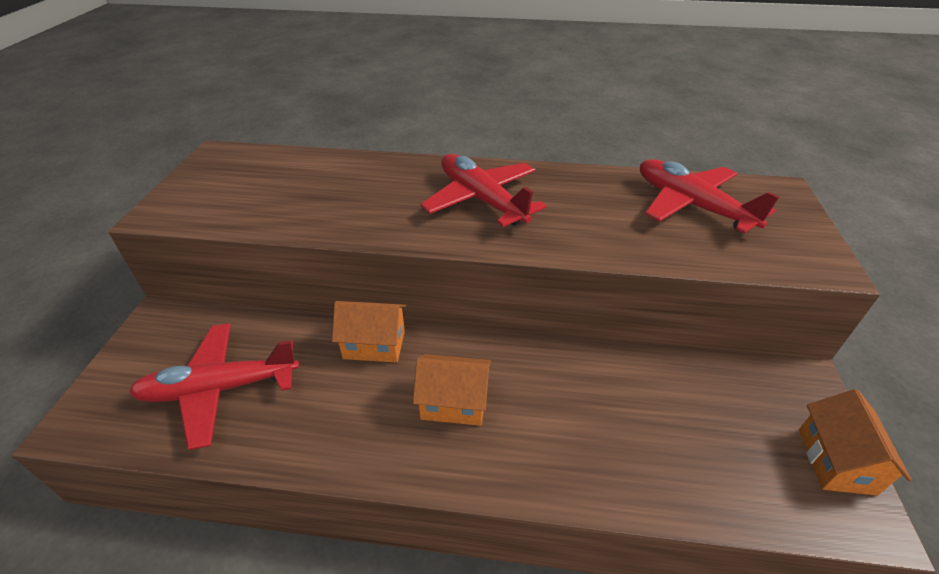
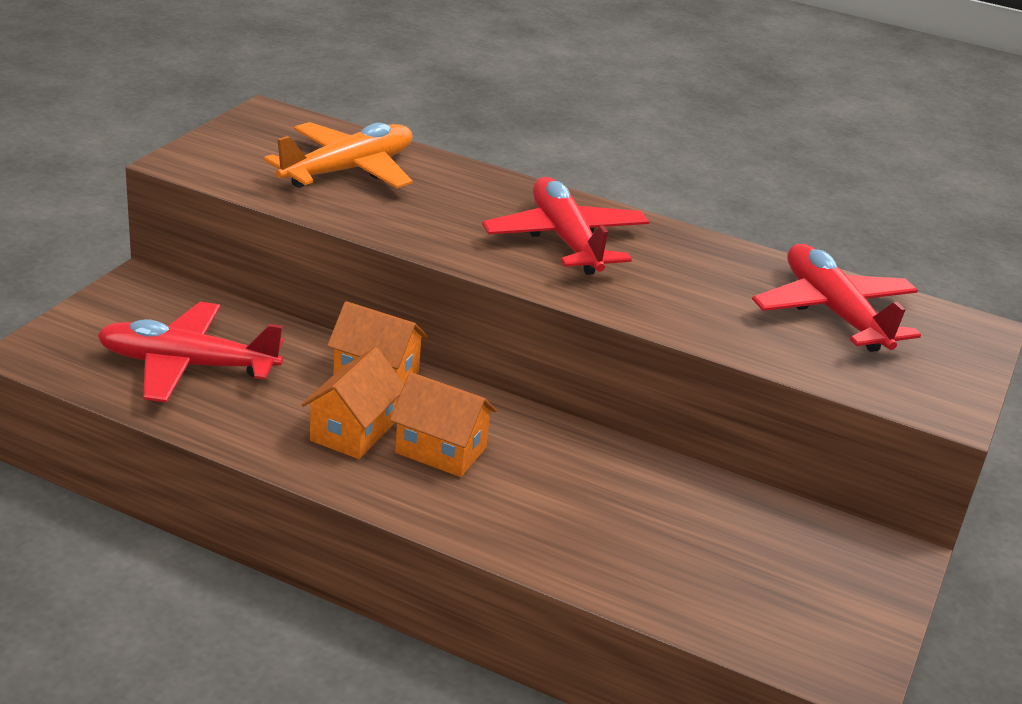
camera: 15 degrees right, 10 degrees down
(296, 185) = (348, 170): none -> orange plane
(836, 461) = (861, 626): orange house -> orange house (353, 431)

